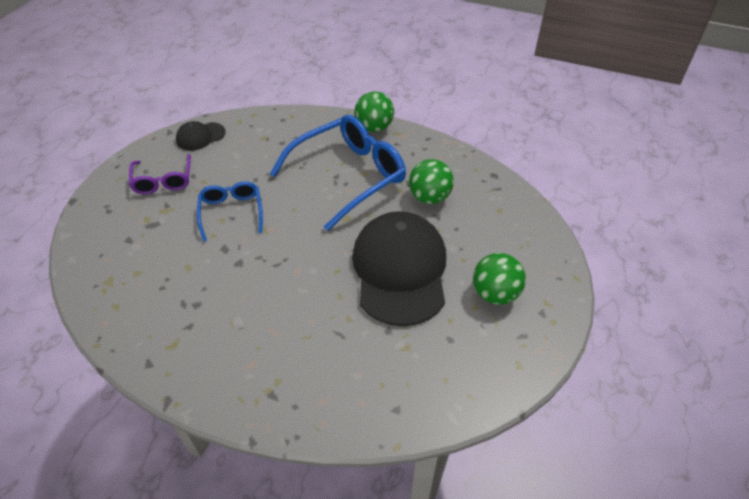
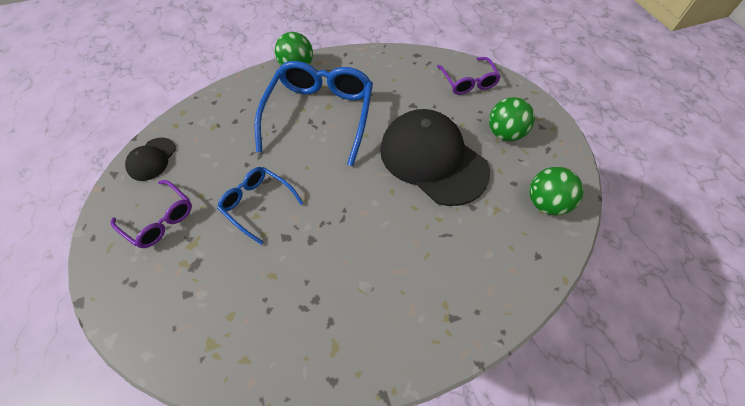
camera: 40 degrees left, 10 degrees up
(429, 197) = (394, 95): green ball -> green ball (546, 203)
(516, 227) = (468, 81): none -> purple glasses

